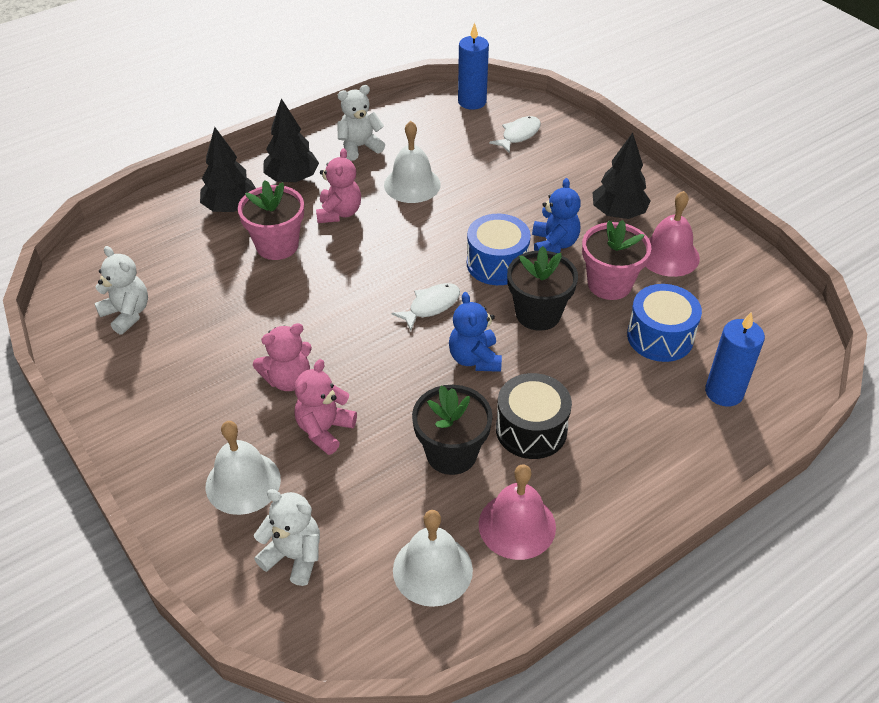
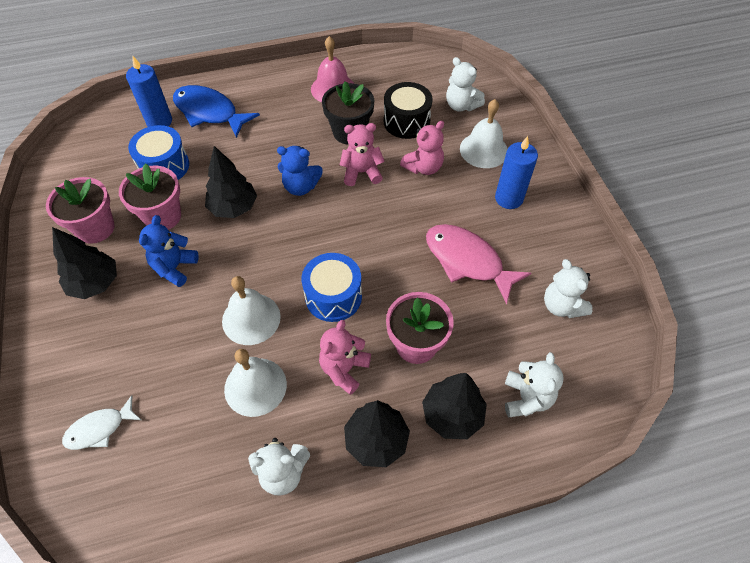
camera: 160 degrees left, 10 degrees up
(163, 233) = (526, 398): none -> white teddy bear
(240, 330) = (467, 261): none -> pink fish
(288, 380) = (439, 209): pink teddy bear -> pink teddy bear (361, 172)
(431, 306) = (309, 238): white fish -> none
(432, 569) = (388, 81): white bell -> white bell (251, 318)
(472, 101) = (107, 518): blue candle -> blue candle (509, 198)
(475, 359) = (300, 187): blue teddy bear -> blue teddy bear turned 90 degrees clockwise
(497, 263) = (234, 262): blue drum -> blue drum (333, 296)
(531, 430) = (293, 132): black drum -> black drum (406, 121)
(538, 314) = (233, 208): black flower pot -> black tree
(668, 255) = (95, 228): pink bell -> pink flower pot
(669, 426) = (209, 112): none -> blue fish

